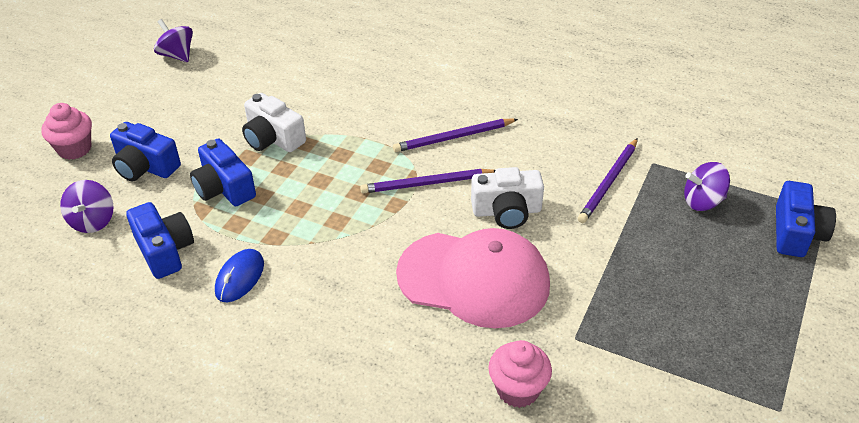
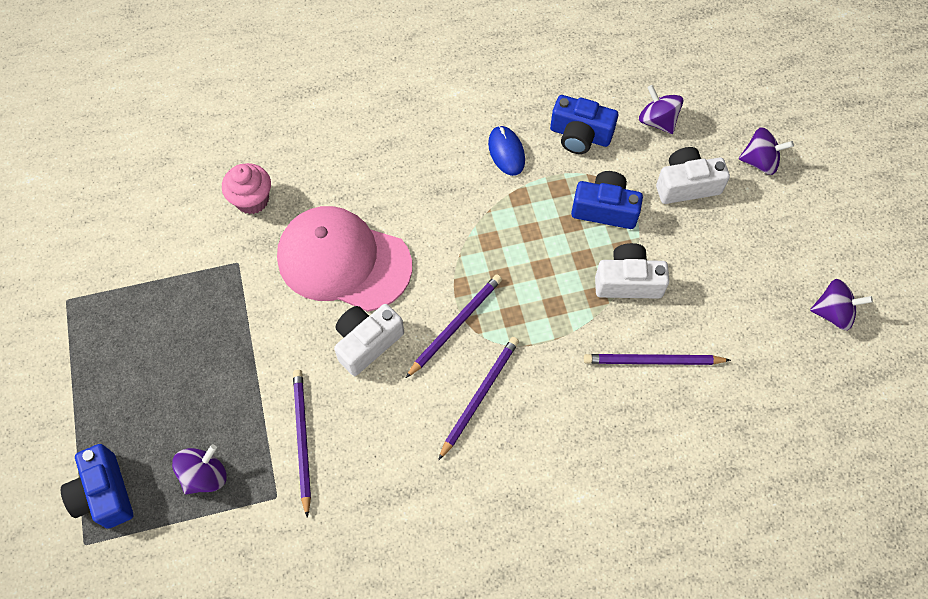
camera: 140 degrees right, 20 degrees up
(74, 149) = (759, 162): pink cupcake -> purple spinning top
(145, 166) = (686, 185): blue camera -> white camera
(317, 93) = (652, 361): none -> purple pencil
(474, 279) = (343, 261): pink cap -> pink cap turned 45 degrees clockwise

